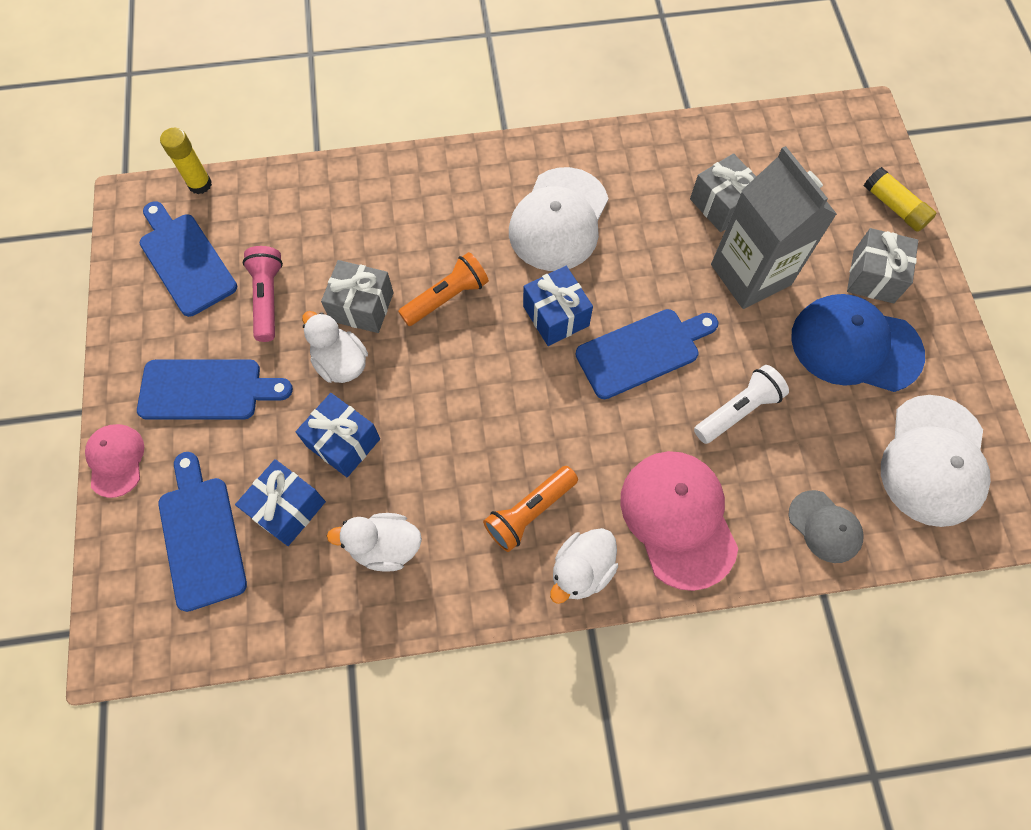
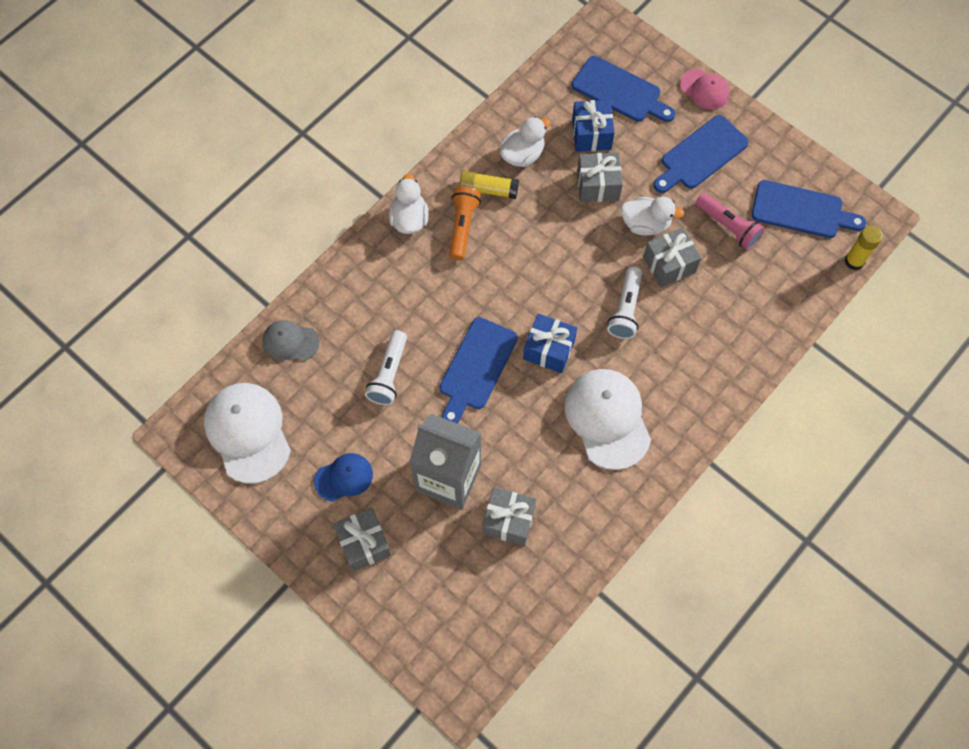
camera: 140 degrees right, 0 degrees up
(343, 442) = (598, 185): blue gift -> grey gift
(446, 297) = (625, 309): orange flashlight -> white flashlight
(678, 519) = (377, 284): pink cap -> none
(855, 345) = (344, 477): blue cap -> blue cap, size x0.55
(894, 207) = (385, 620): yellow glue stick -> yellow glue stick (488, 189)

